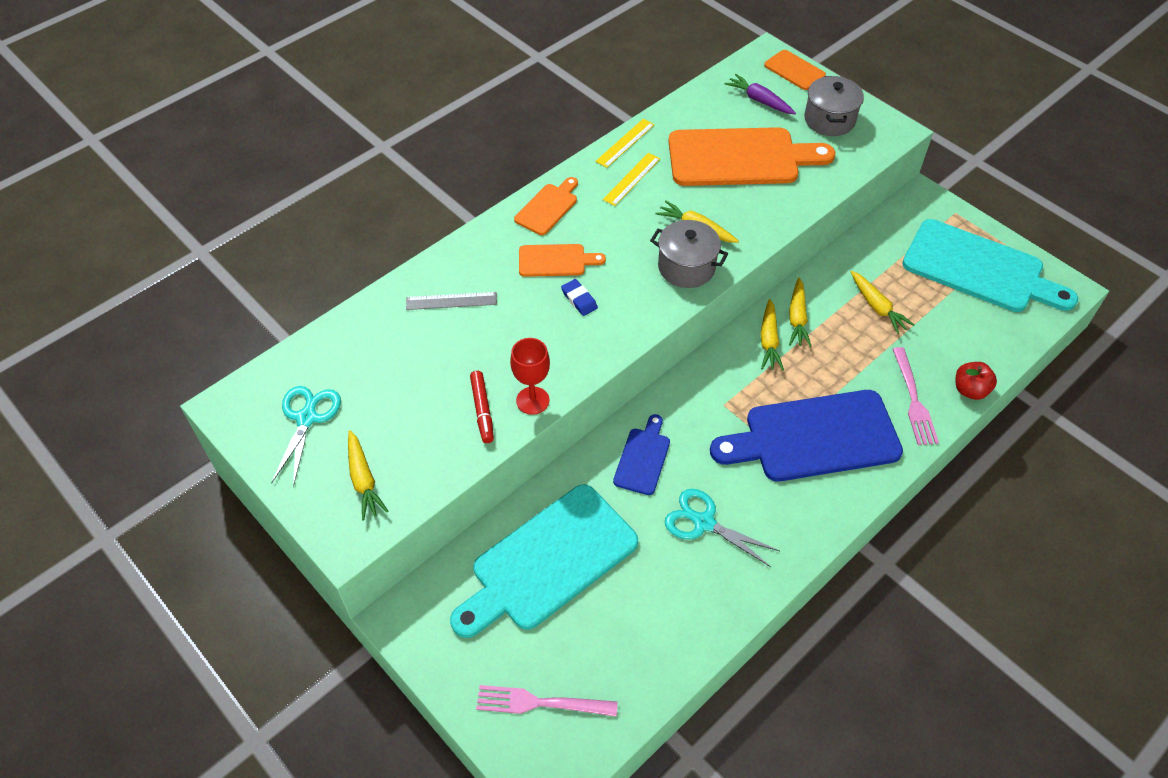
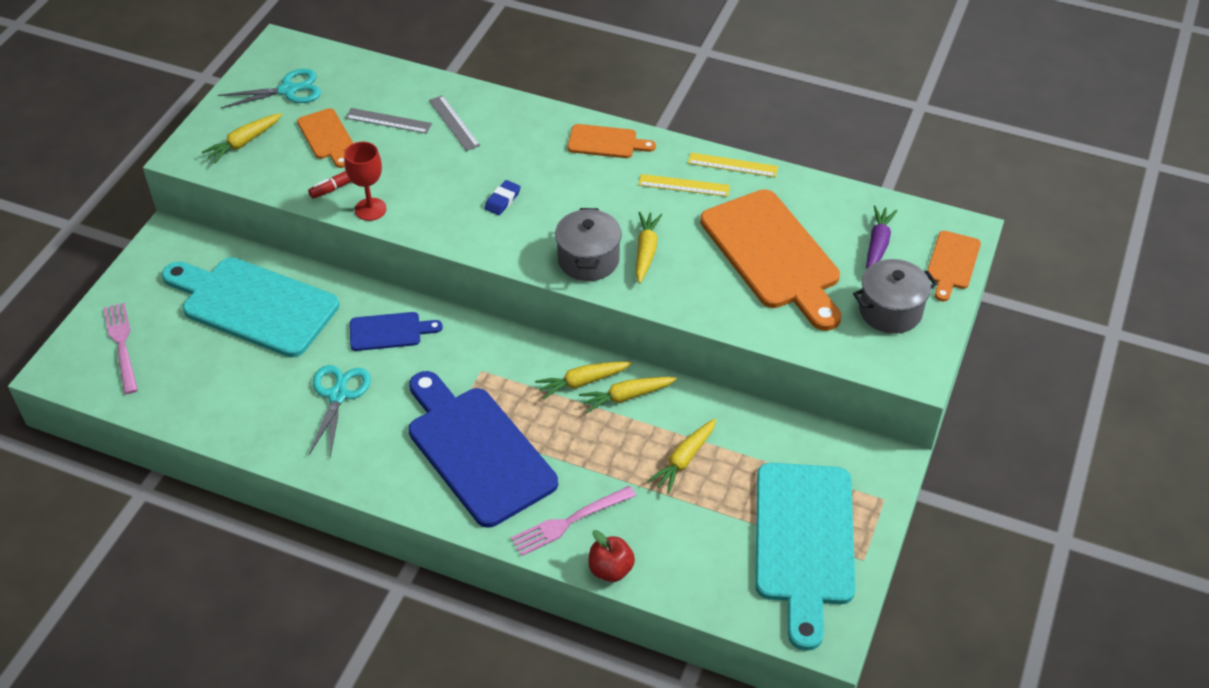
camera: 65 degrees right, 5 degrees down
(414, 349) = (388, 121): none -> grey ruler
(555, 261) = (541, 169): orange cutting board -> orange cutting board (326, 136)

